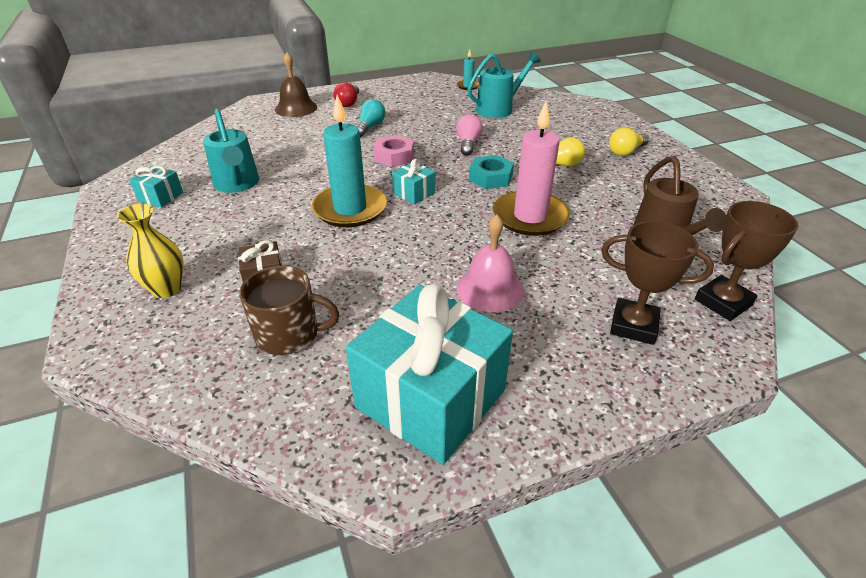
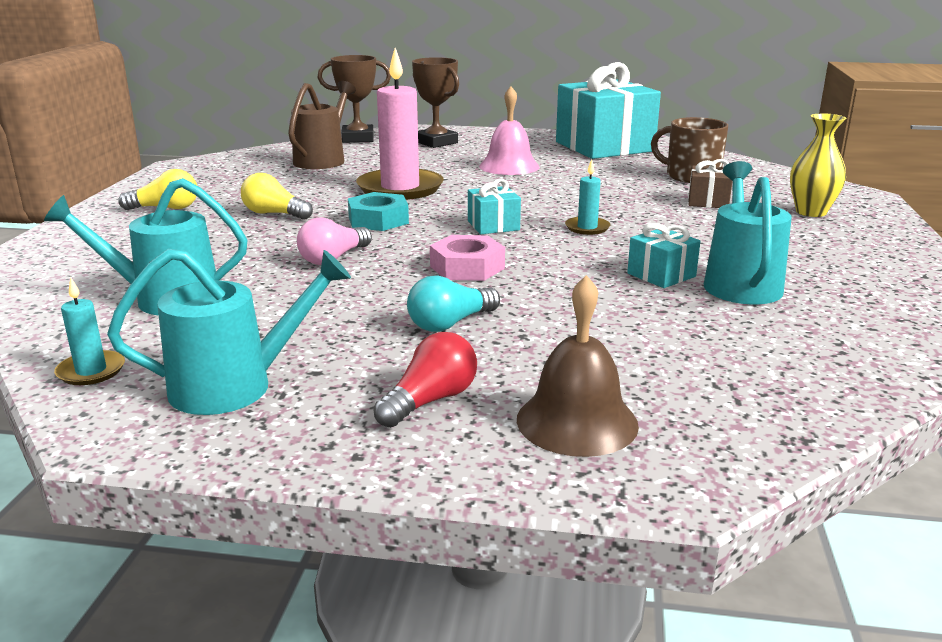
camera: 150 degrees left, 15 degrees down
(160, 197) = (868, 292): turquoise gift -> turquoise gift (661, 275)
(350, 209) = (587, 228): turquoise candle -> turquoise candle, size x0.45
(415, 93) = (236, 386): none -> turquoise watering can

